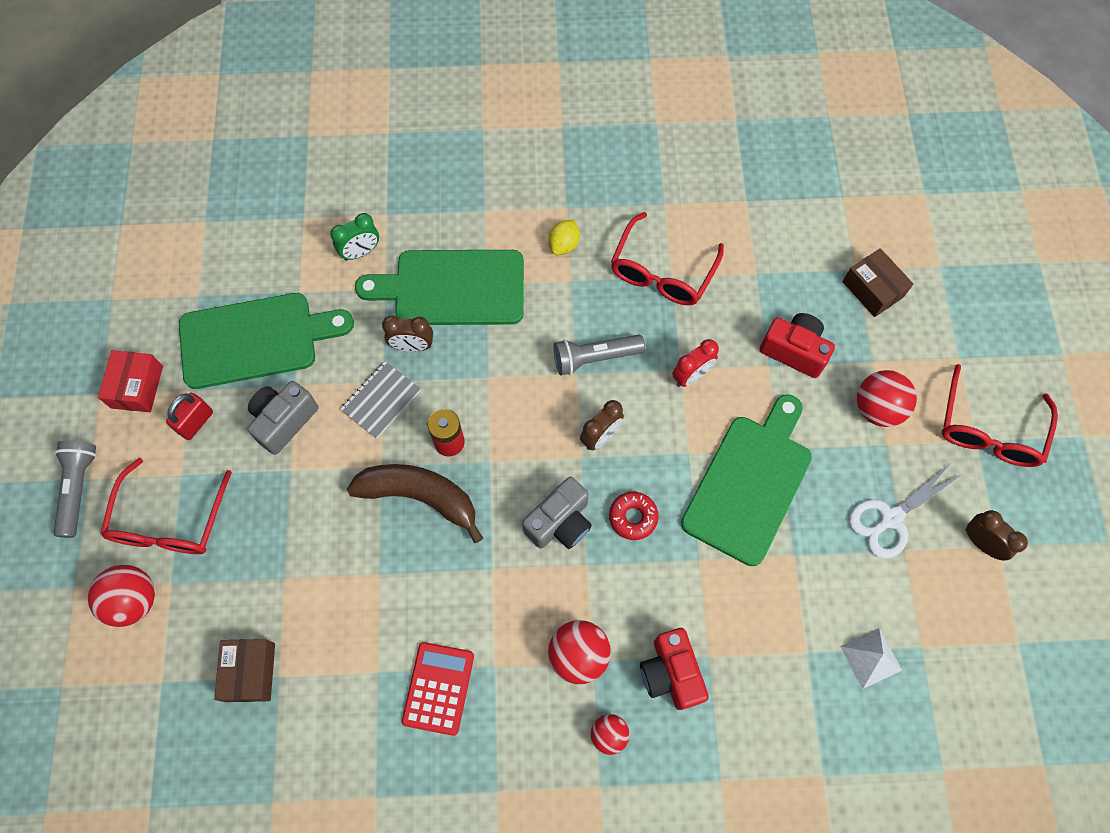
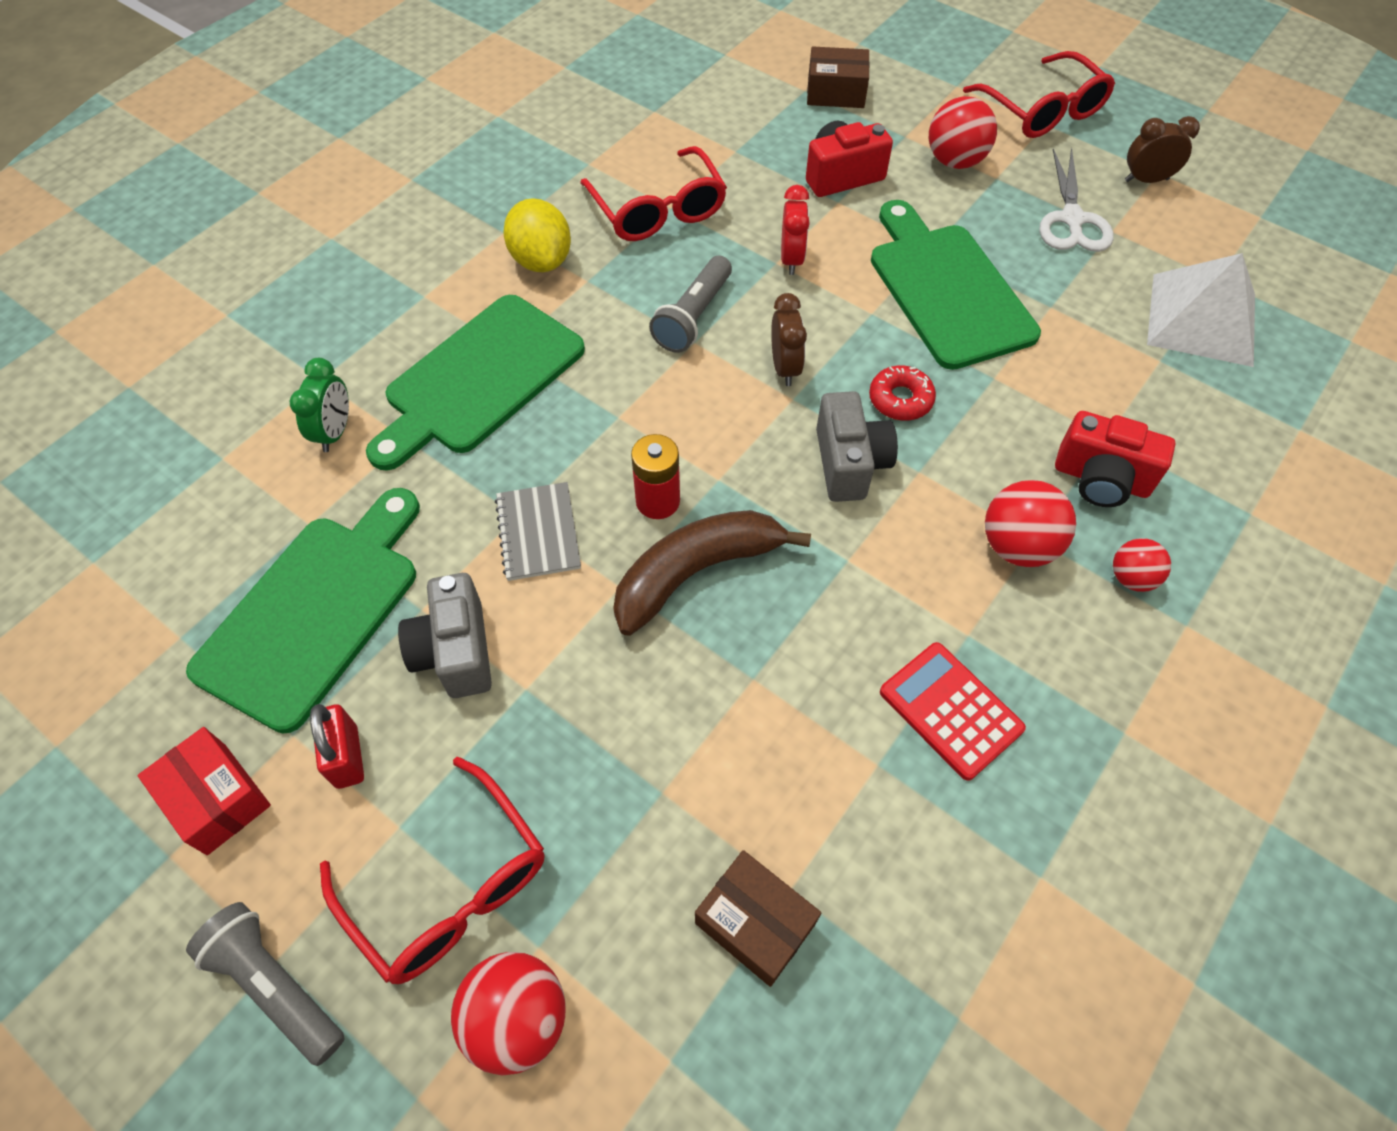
camera: 50 degrees left, 10 degrees down
(412, 346) = (505, 459): brown clock -> none
(564, 245) = (541, 260): yellow lemon -> yellow lemon, size x1.58
(871, 658) = (1202, 319): white pyramid -> white pyramid, size x1.86

